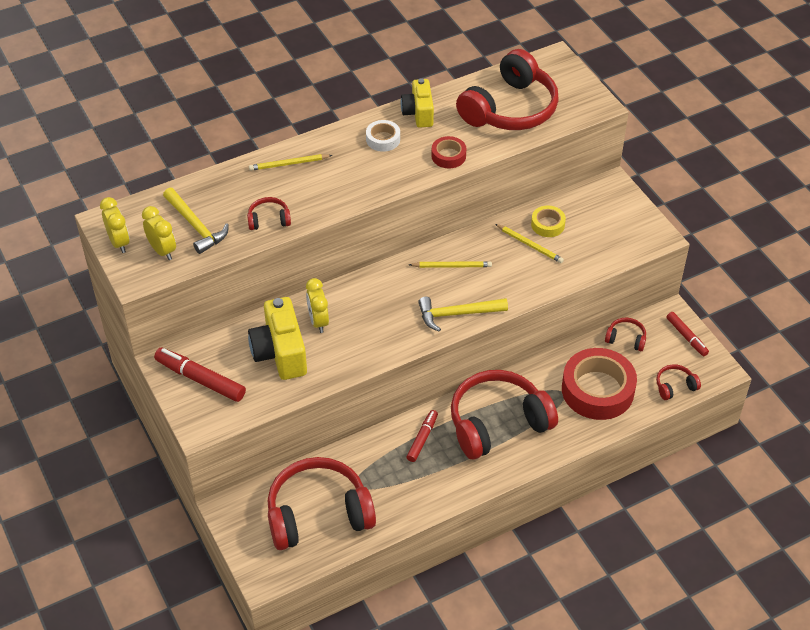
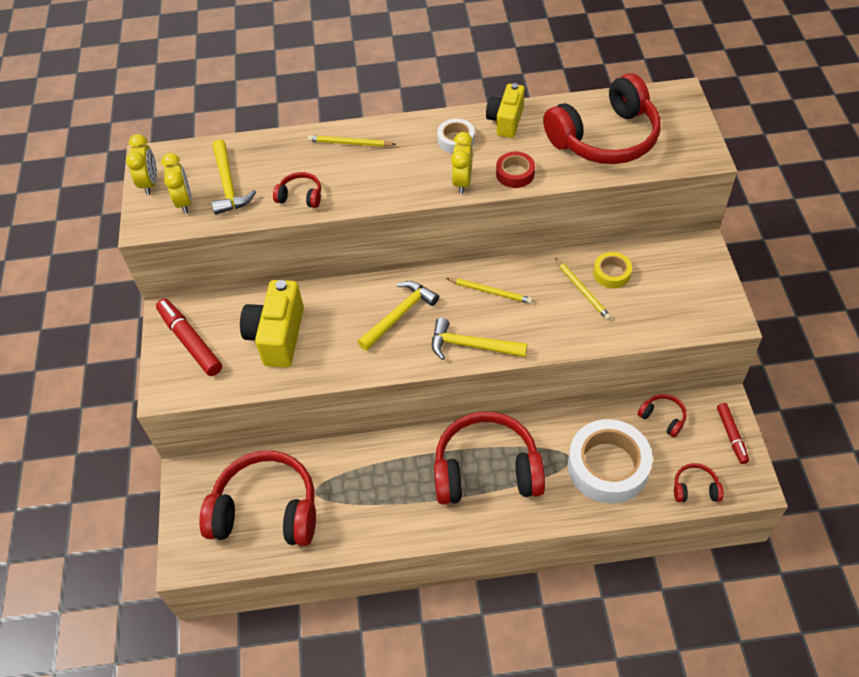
camera: 25 degrees right, 5 degrees up
(318, 321) = (330, 313): yellow clock -> yellow clock (462, 182)
(382, 306) = (399, 315): none -> yellow hammer
(422, 438) = (403, 462): red marker -> none
(597, 390) = (608, 466): red tape -> white tape

